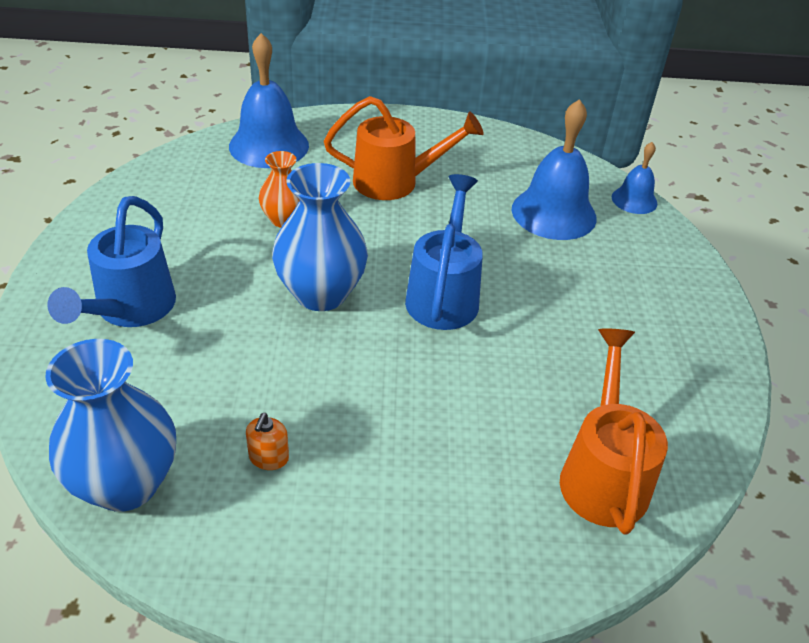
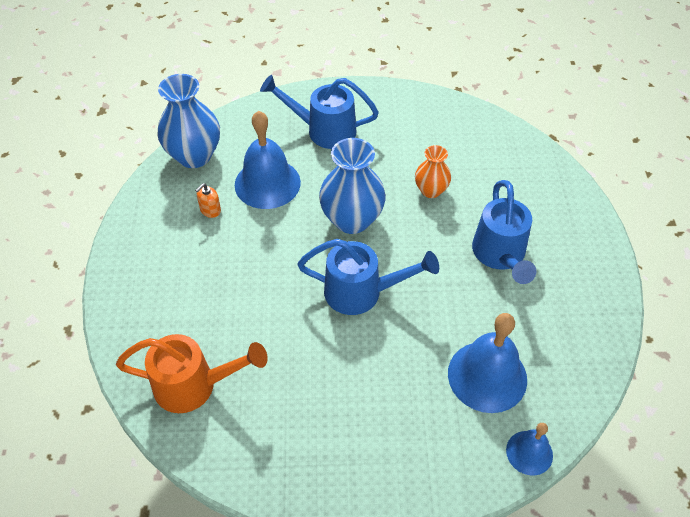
camera: 90 degrees right, 10 degrees up
(269, 145) = (526, 169): blue bell -> blue bell (267, 183)
(269, 458) = (210, 210): orange soap dispenser -> orange soap dispenser turned 60 degrees counterclockwise
(395, 182) = (500, 255): orange watering can -> blue watering can

